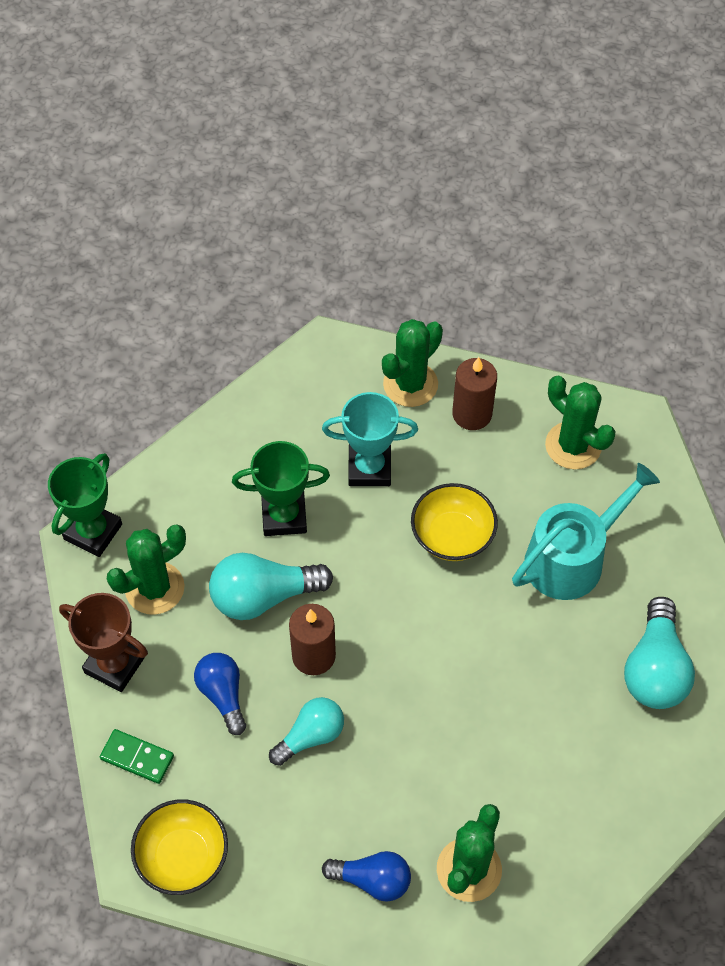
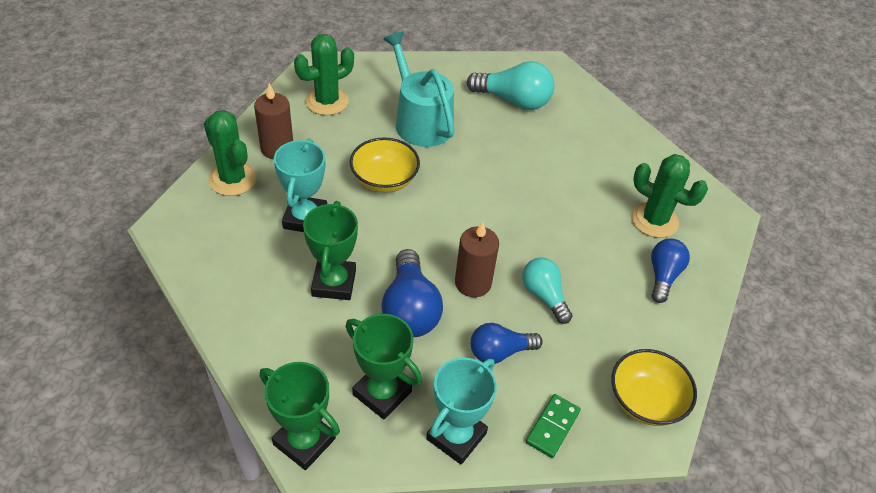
camera: 85 degrees left, 10 degrees down
(114, 664) = (456, 436): brown trophy -> turquoise trophy
(155, 588) = (382, 393): green cactus -> green trophy
(263, 596) = (410, 309): turquoise light bulb -> blue light bulb

